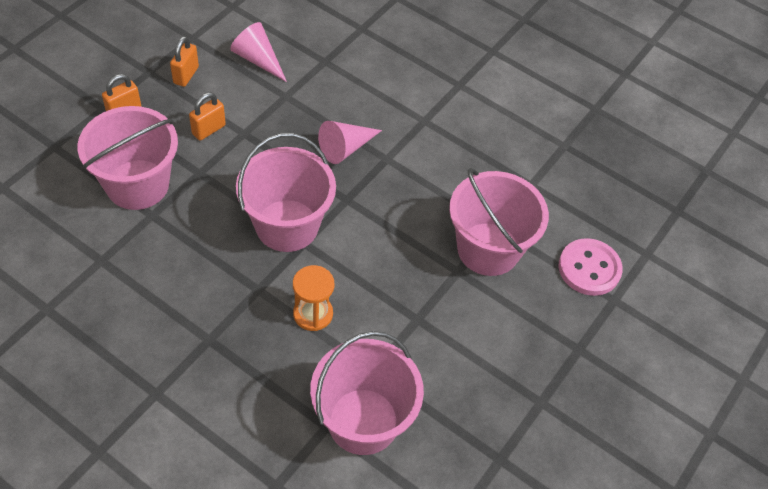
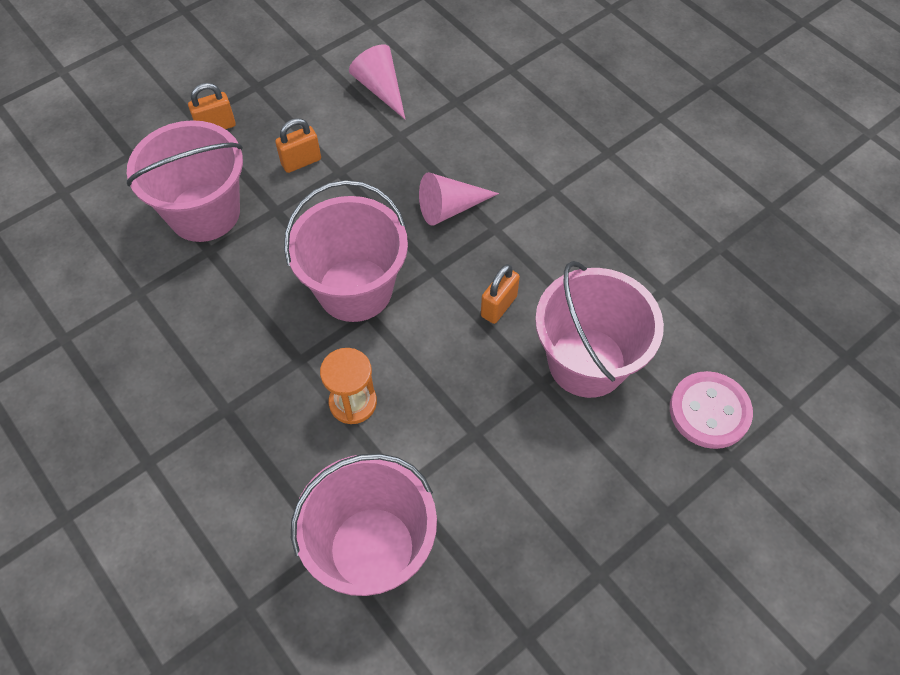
camera: 20 degrees right, 5 degrees up
(186, 75) = (295, 95): orange padlock -> orange padlock (498, 306)

